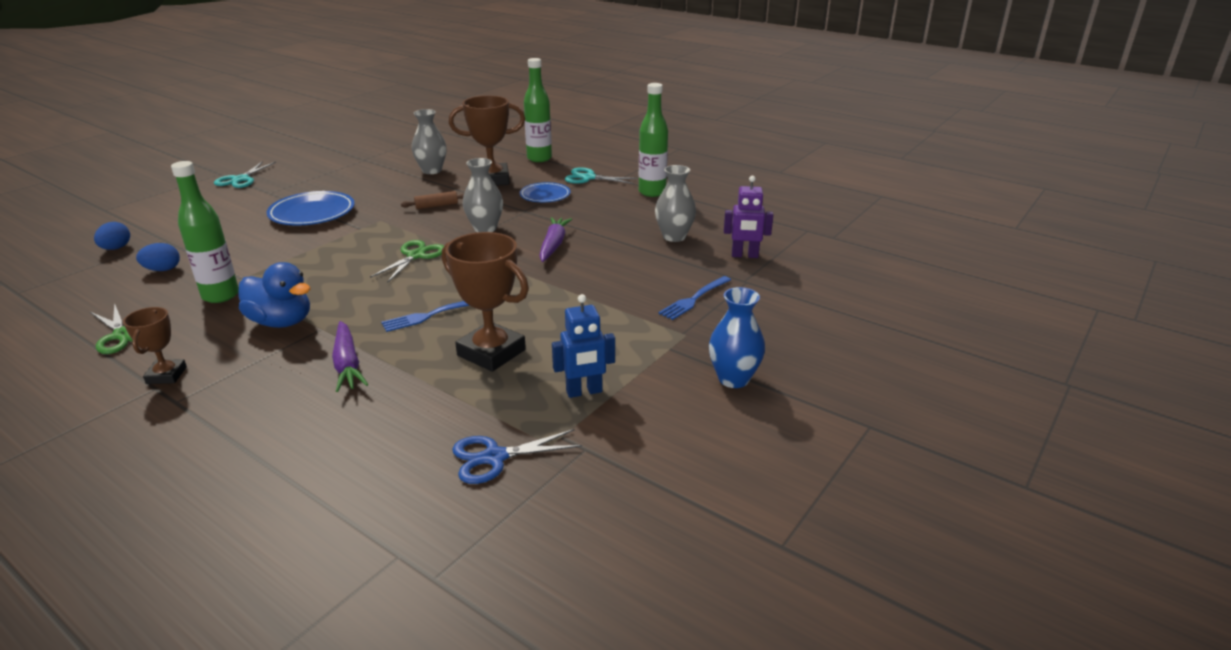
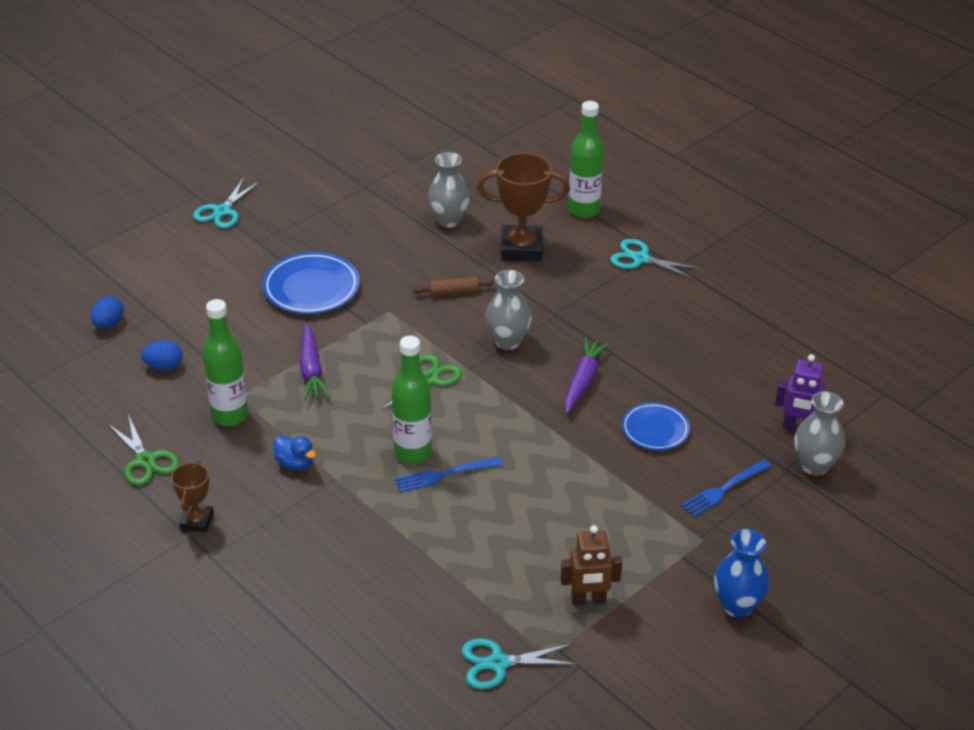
camera: 10 degrees right, 10 degrees up
(281, 322) = (295, 463): blue duck -> blue duck, size x0.58
(347, 364) = (364, 531): purple carrot -> purple carrot (311, 370)
(491, 353) = (503, 536): brown trophy -> none
(495, 457) = (498, 663): blue scissors -> turquoise scissors
(545, 195) = (583, 288): blue plate -> blue plate (655, 429)
(584, 392) = (588, 600): blue robot -> brown robot
(652, 192) = (714, 298): green bottle -> green bottle (412, 453)
(674, 237) = (724, 384): grey vase -> grey vase (814, 465)

